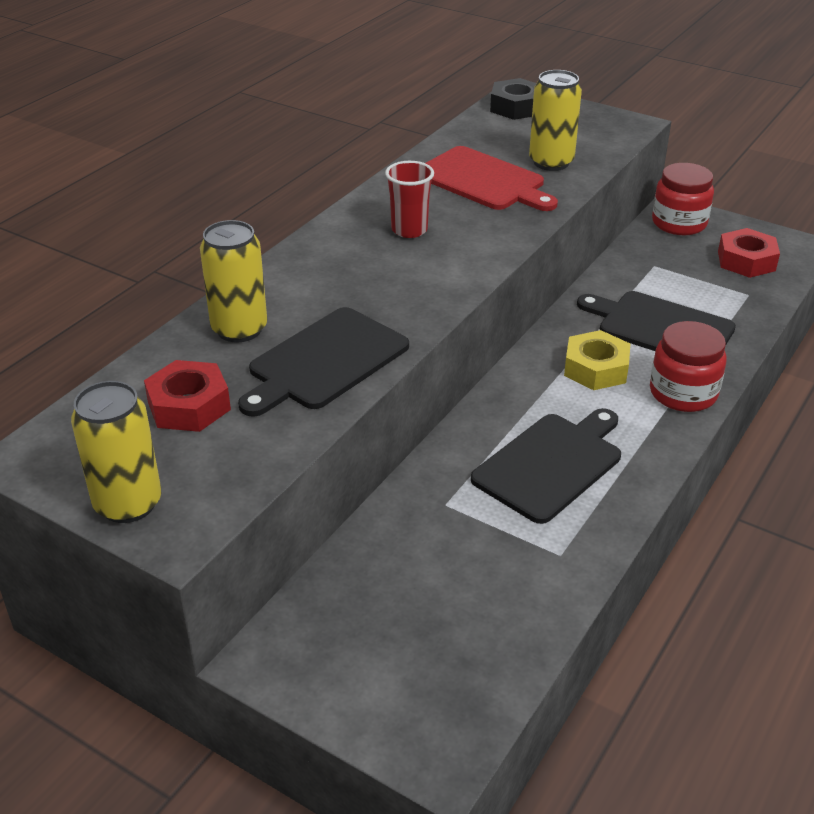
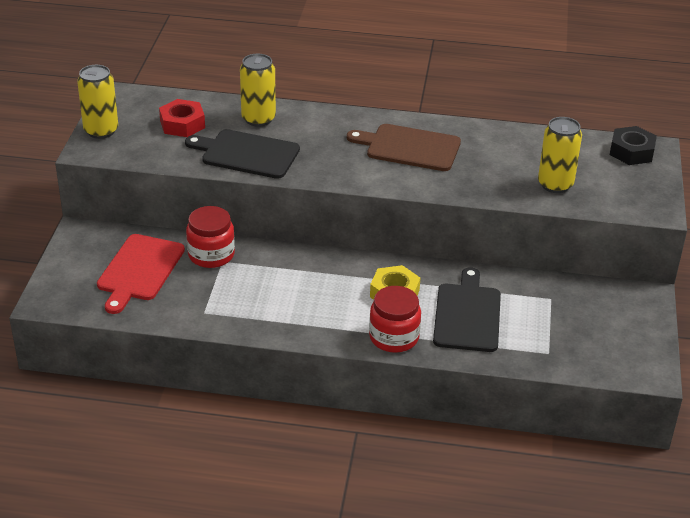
camera: 65 degrees right, 0 degrees up
(409, 230) = (409, 147): red cup -> brown cutting board
(484, 181) = (501, 162): red cutting board -> red cutting board (139, 270)
(551, 464) = (282, 293): black cutting board -> none
(679, 223) = (628, 301): red jar -> red jar (211, 255)
(746, 261) = (599, 346): red nut -> none

